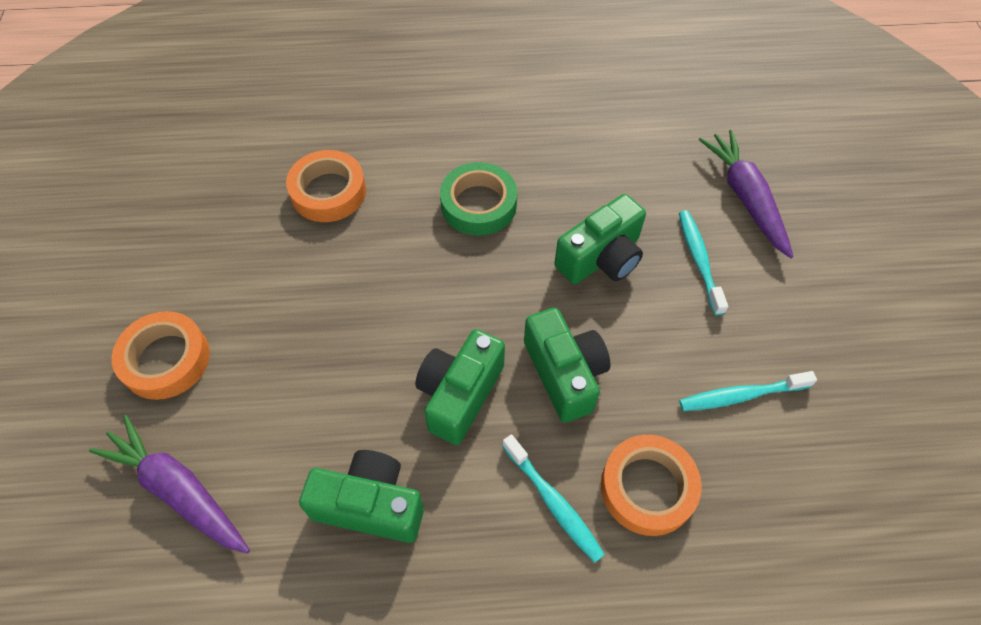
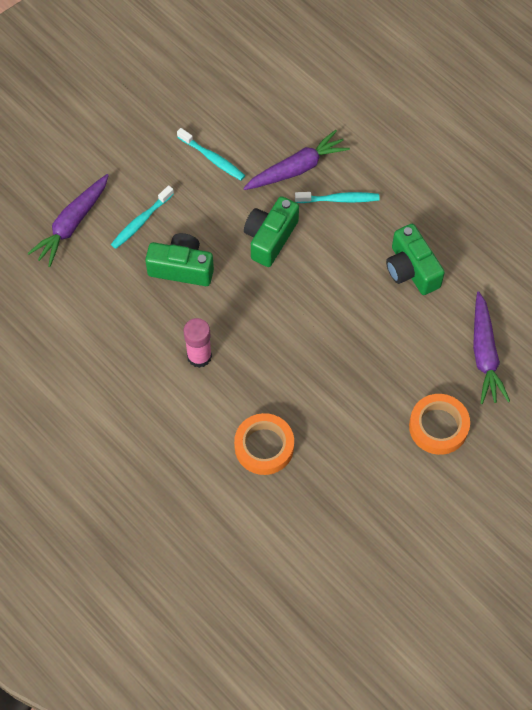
camera: 130 degrees left, 5 degrees up
(459, 394) = (325, 275): green camera -> none
(478, 204) = (199, 356): green tape -> pink glue stick
(553, 502) = (339, 199): turquoise toothbrush -> turquoise toothbrush turned 75 degrees clockwise
(647, 488) = (297, 168): orange tape -> purple carrot

